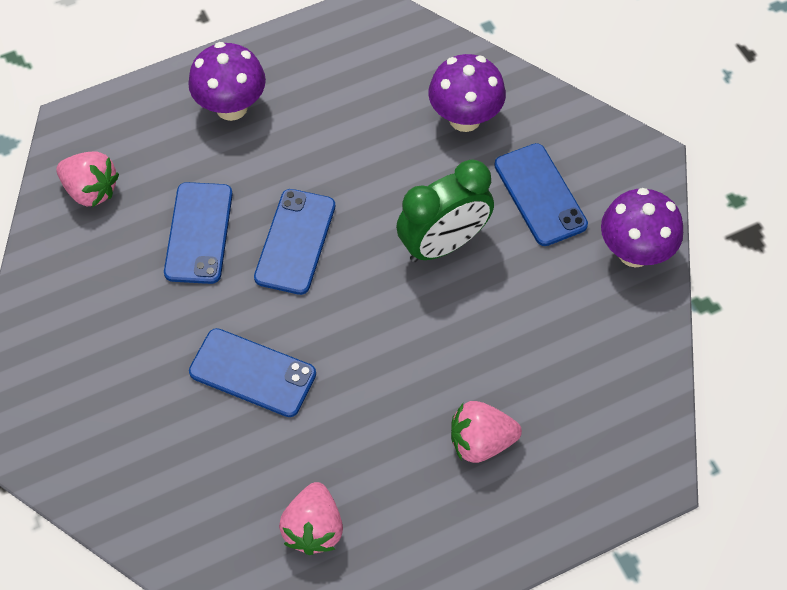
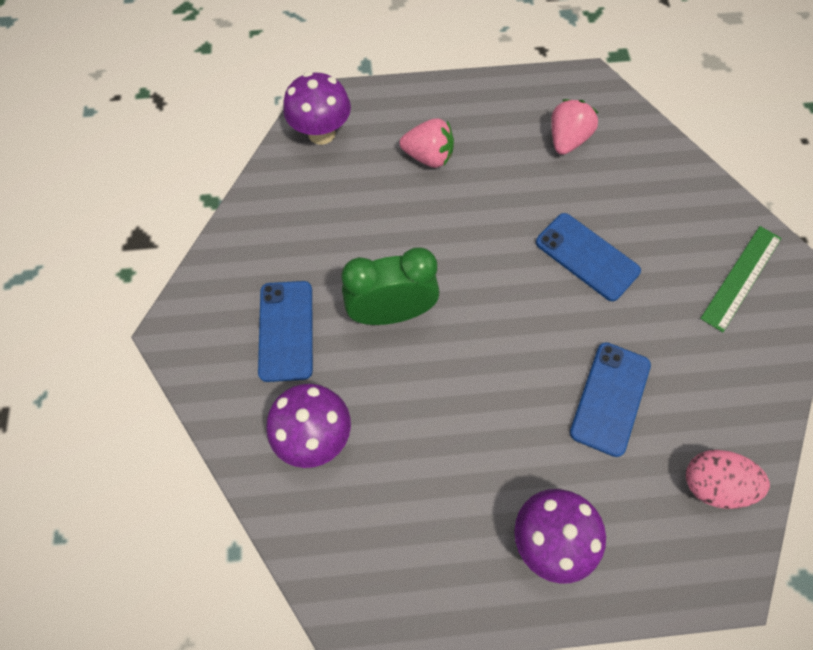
camera: 160 degrees left, 5 degrees up
(71, 405) = (741, 277): none -> green ruler
(91, 190) = (713, 483): pink strawberry -> pink egg
(295, 241) = (522, 359): blue phone -> none
(634, 252) = (238, 254): purple mushroom -> purple mushroom (321, 133)

